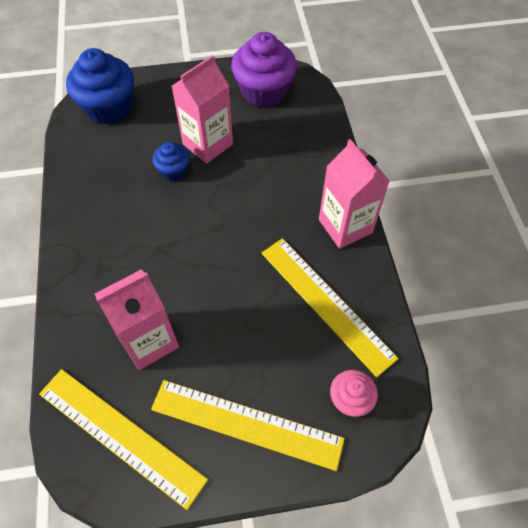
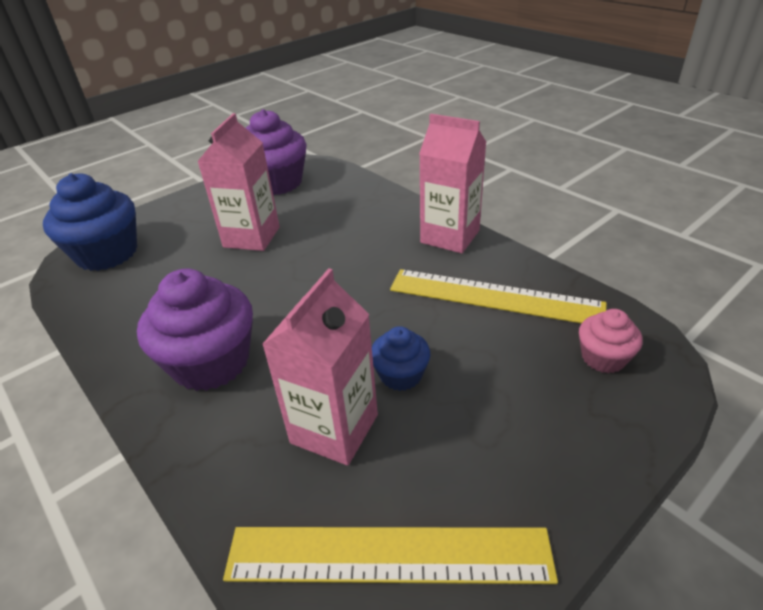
camera: 30 degrees left, 20 degrees down
(115, 246) = (211, 362): none -> purple cupcake
(173, 171) = (230, 270): blue cupcake -> blue cupcake (401, 375)
(246, 424) = (528, 442): yellow ruler -> none

